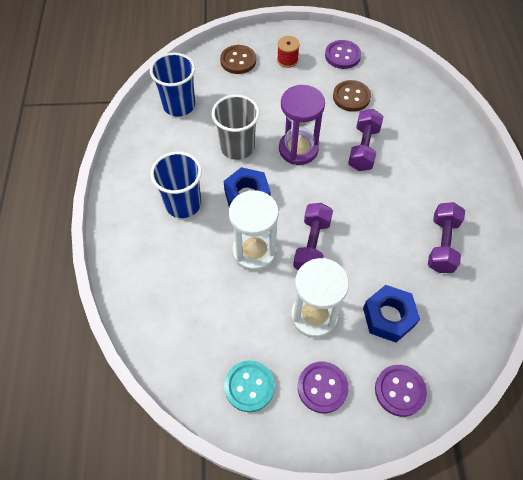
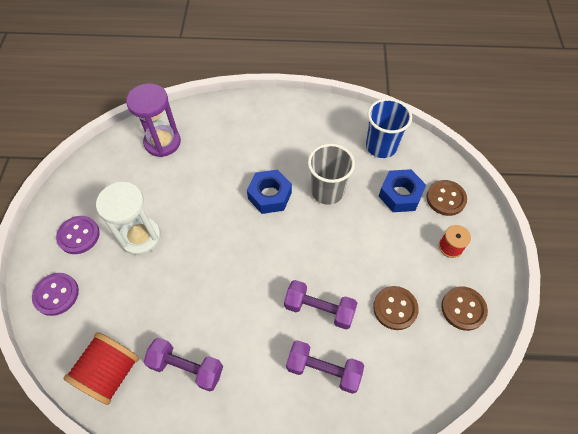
camera: 95 degrees right, 0 degrees up
(183, 204) = (267, 148): blue cup -> none
(249, 386) = (96, 186): turquoise button -> none
(254, 251) = (211, 197): white hourglass -> none
(298, 149) = (321, 244): purple hourglass -> purple hourglass (162, 142)
(312, 245) = (209, 243): purple dumbbell -> purple dumbbell (323, 370)
(342, 56) = (463, 309): purple button -> brown button
(388, 317) = (123, 298): blue nut -> blue nut (400, 195)
(465, 310) = (110, 373): none -> red spool

